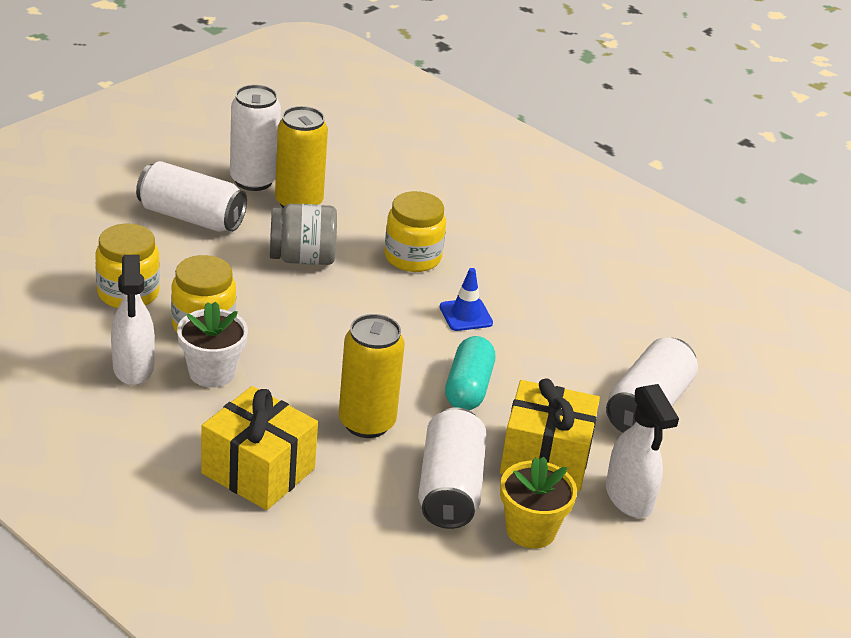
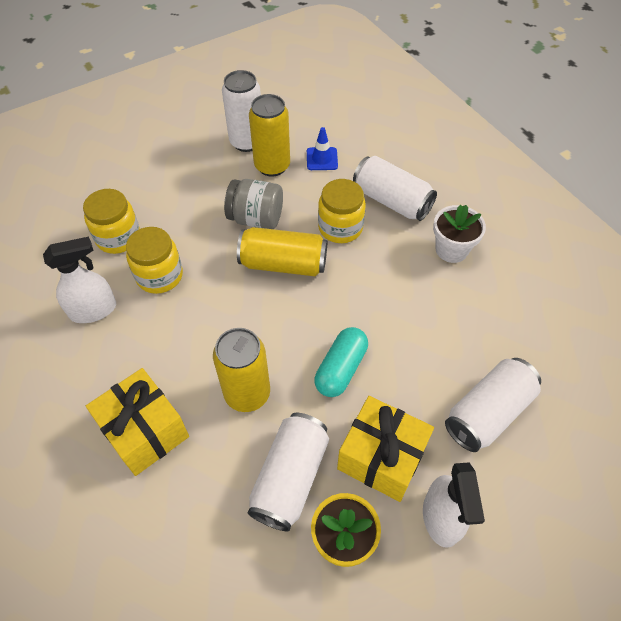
camera: 20 degrees right, 20 degrees up
(133, 368) = (94, 310): white spray bottle -> white spray bottle turned 120 degrees counterclockwise
(191, 217) = (190, 171): white can -> white can (391, 201)
(212, 372) = (148, 323): white flower pot -> white flower pot (451, 250)
(357, 299) = (283, 264): none -> yellow can
(466, 315) = (363, 291): blue traffic cone -> blue traffic cone (322, 159)

